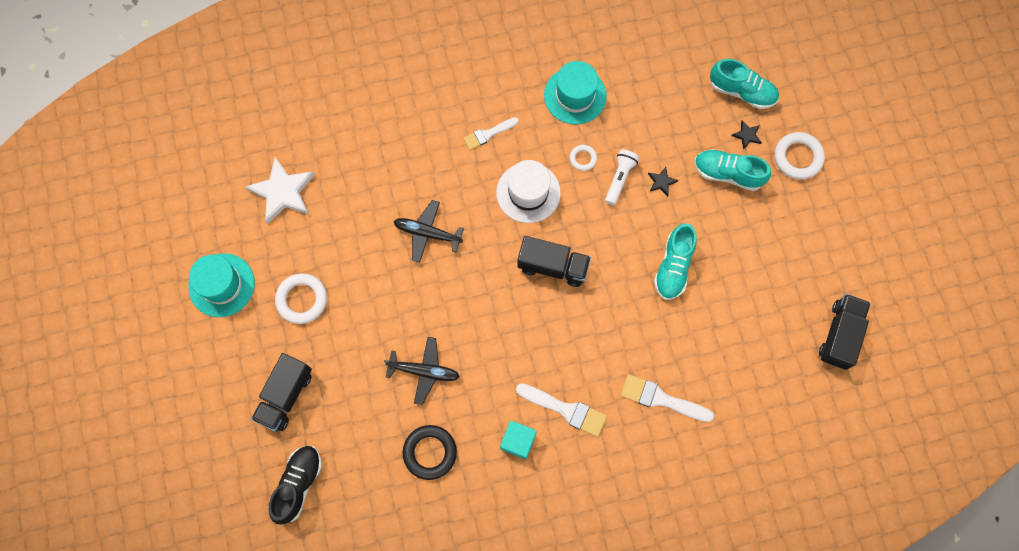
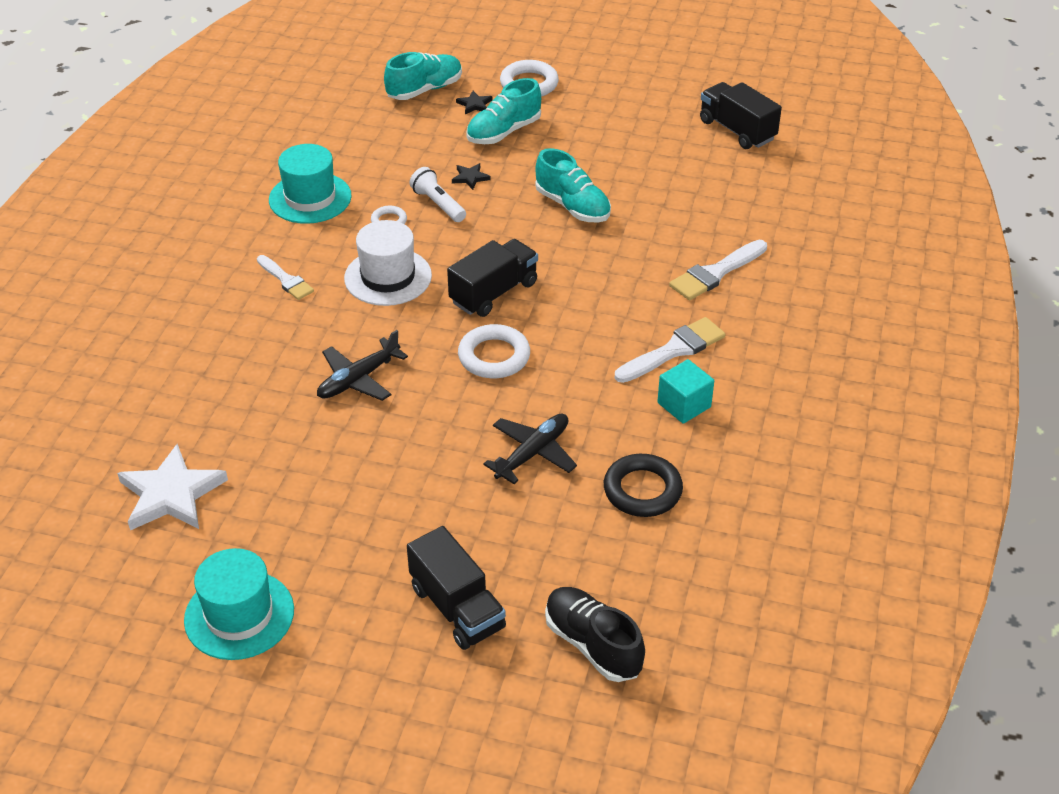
camera: 60 degrees left, 30 degrees down
(302, 299) = (337, 535): white ring -> white ring (494, 356)
(488, 134) = (285, 280): white brush -> white brush turned 45 degrees counterclockwise

